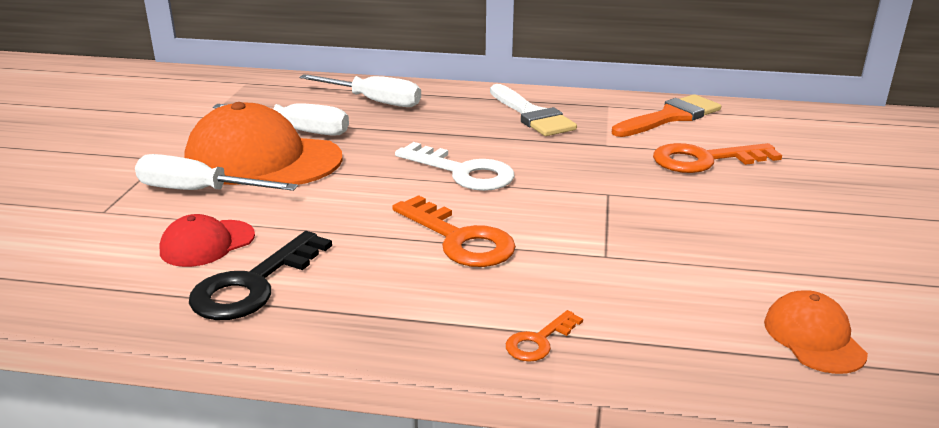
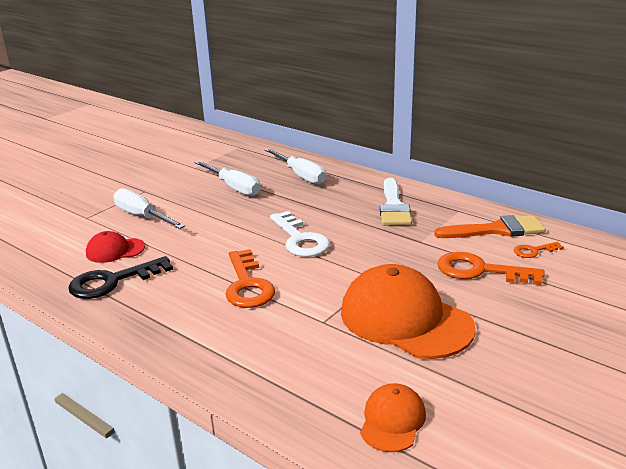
camera: 30 degrees right, 0 degrees up
(263, 160) = (194, 204): orange cap -> orange cap (405, 319)
(539, 341) = (220, 363): orange key -> orange key (534, 251)

